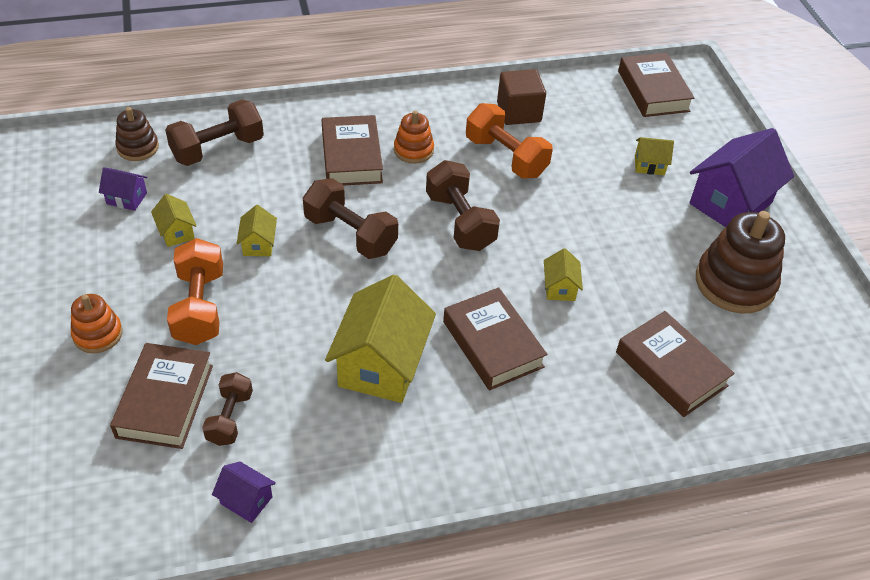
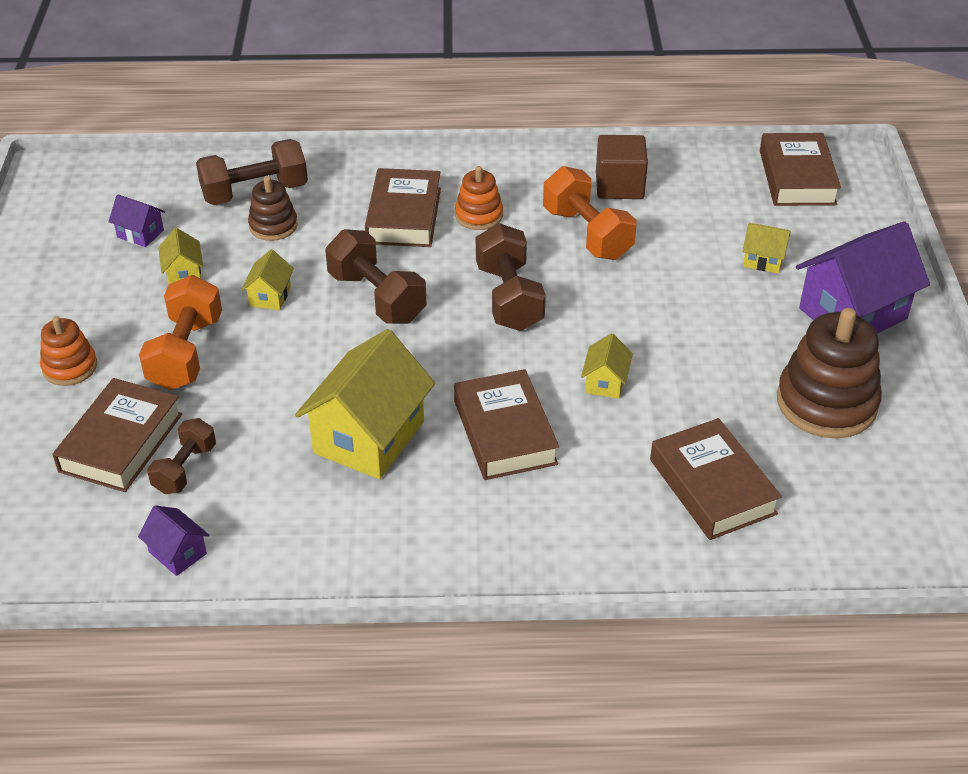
camera: 15 degrees right, 5 degrees down
(138, 147) = (168, 182): brown stacking toy -> brown stacking toy (273, 226)

